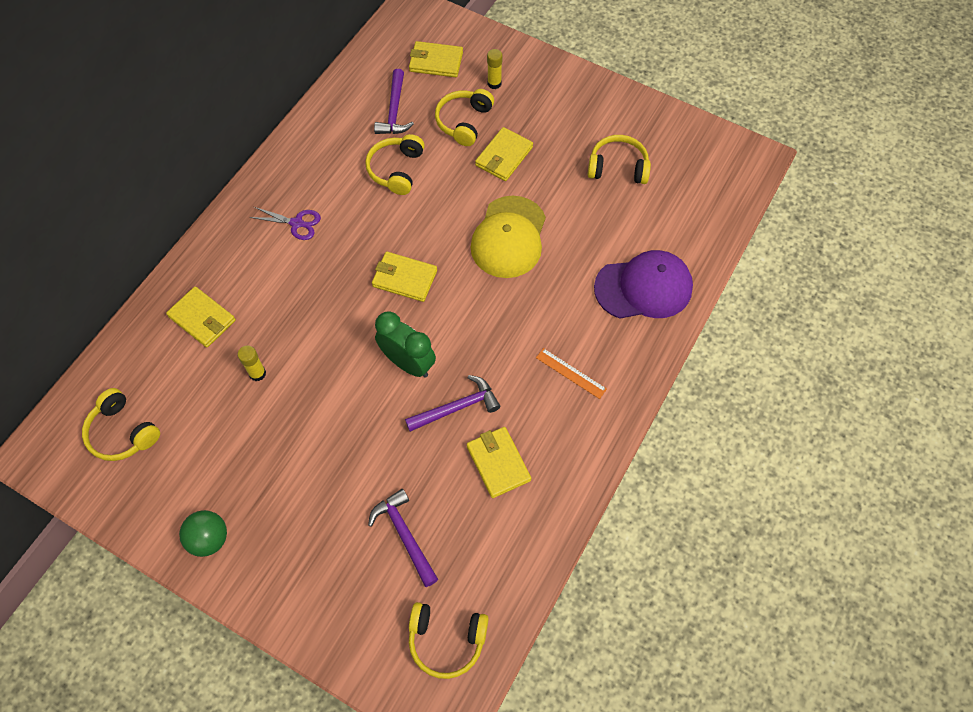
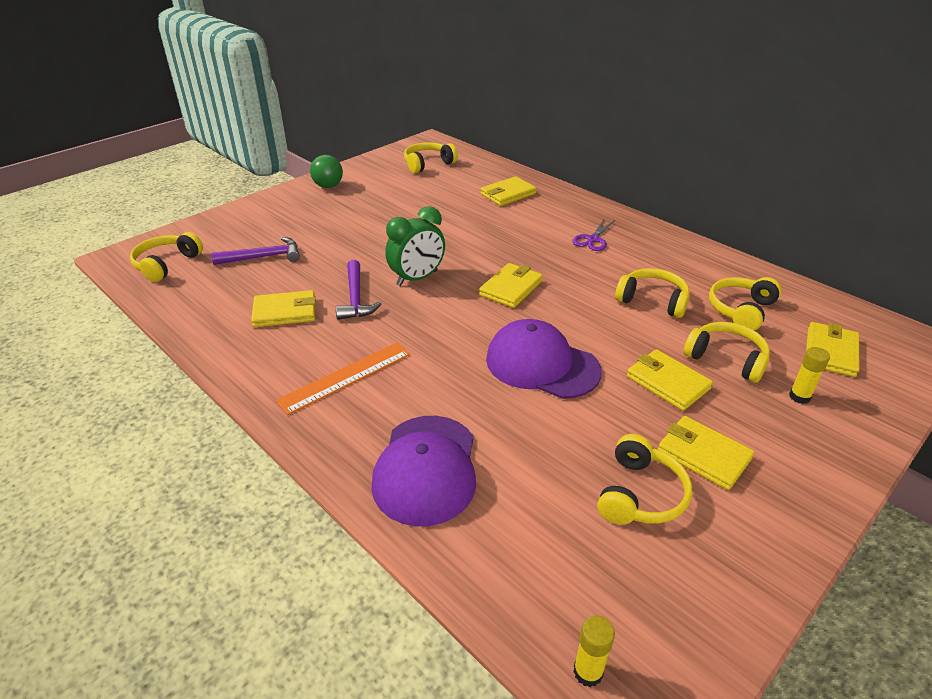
camera: 105 degrees right, 25 degrees down
(257, 373) = (447, 211): yellow glue stick -> yellow glue stick (588, 672)
(394, 111) = (741, 310): purple hammer -> yellow headphones
(509, 237) = (542, 364): yellow cap -> purple cap
(571, 136) = (703, 455): none -> yellow wallet
(571, 373) = (346, 377): orange ruler -> orange ruler, size x1.58

